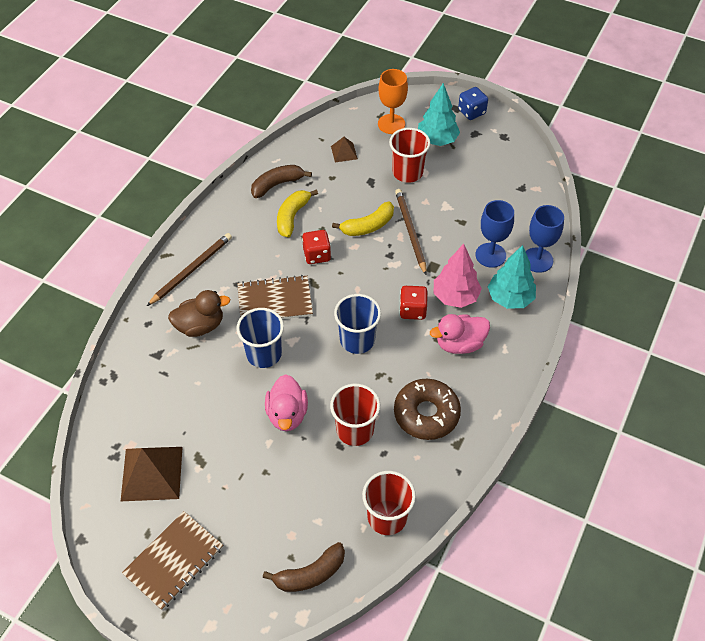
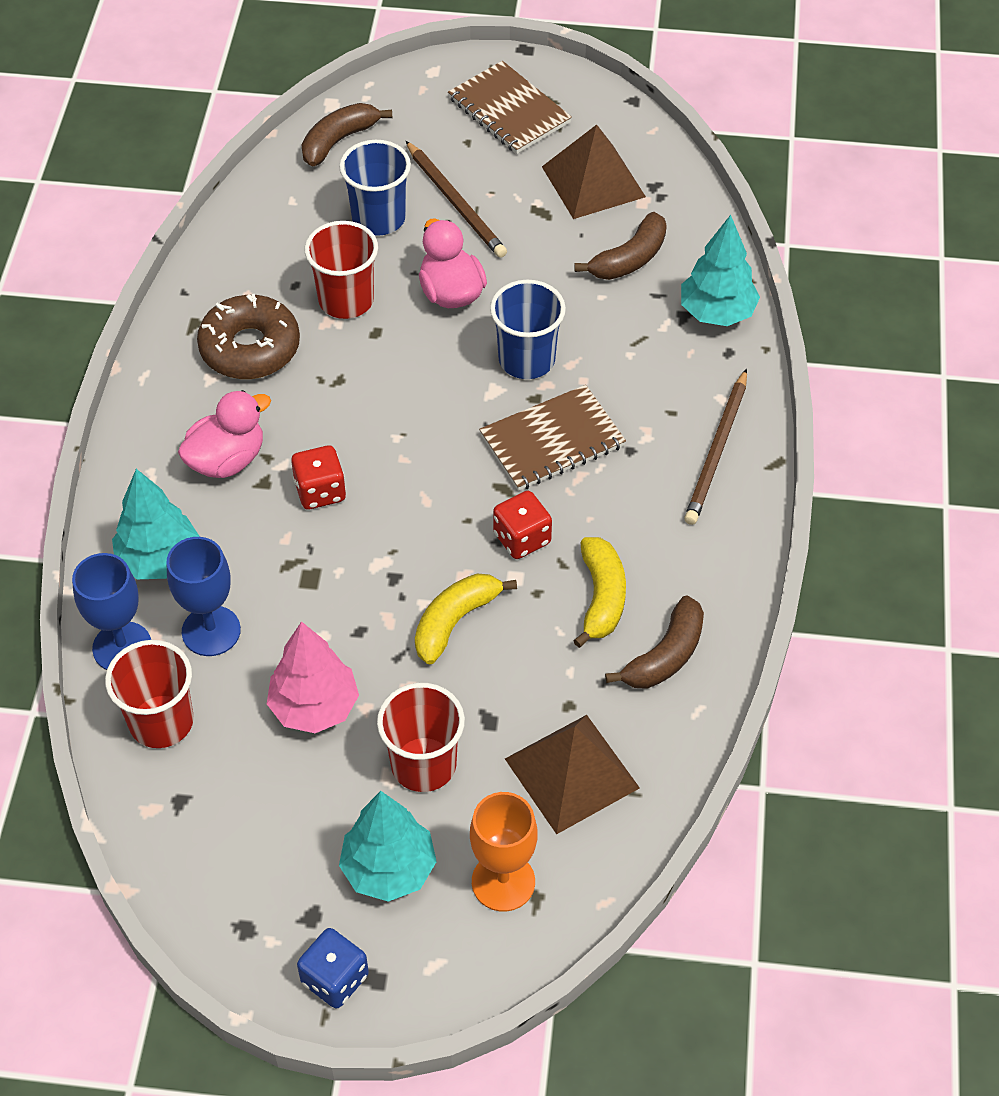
camera: 160 degrees right, 0 degrees up
(137, 350) = (717, 313): none -> turquoise tree
(165, 403) = (629, 259): none -> brown banana
(174, 561) = (509, 110): brown notebook -> brown notebook turned 60 degrees counterclockwise
(200, 326) = (647, 371): brown duck -> none
(344, 152) = (571, 773): brown pyramid -> brown pyramid, size x1.97
(357, 340) = (392, 419): blue cup -> blue cup (378, 218)
(387, 517) = (265, 217): red cup -> red cup (161, 722)
(410, 231) = (373, 634): brown pencil -> brown pencil (456, 203)
(455, 296) = (255, 535): pink tree -> pink tree (314, 707)

